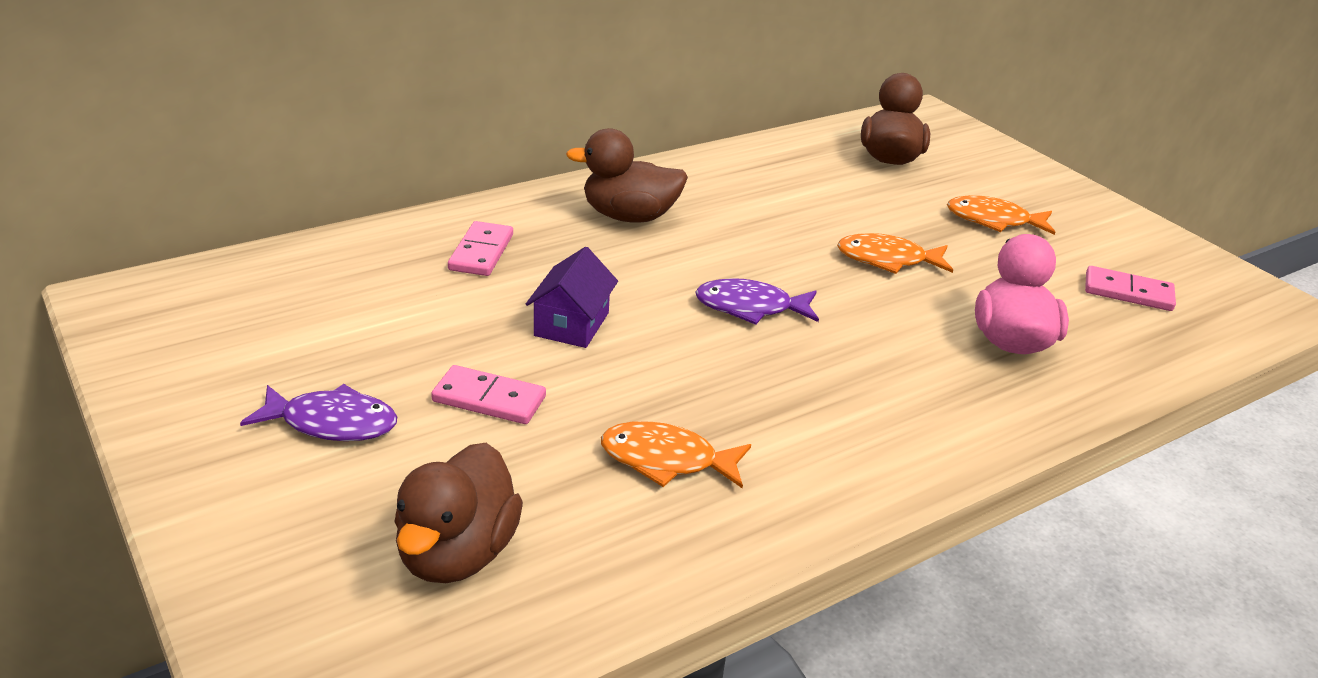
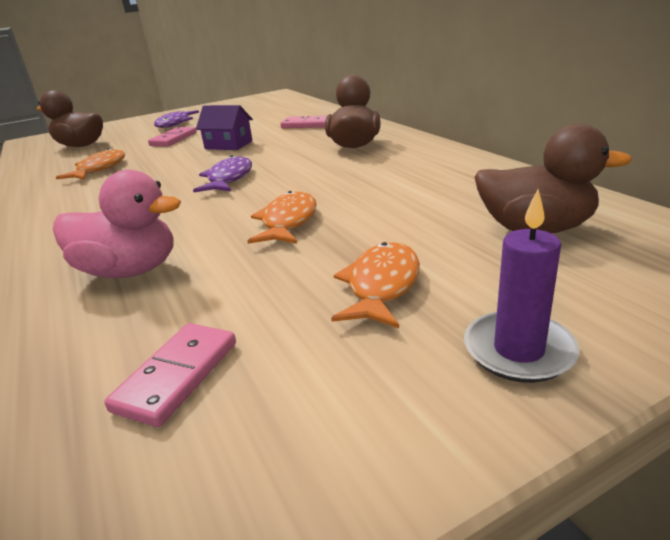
camera: 100 degrees right, 5 degrees down
(1046, 188) = (518, 350): none -> purple candle

